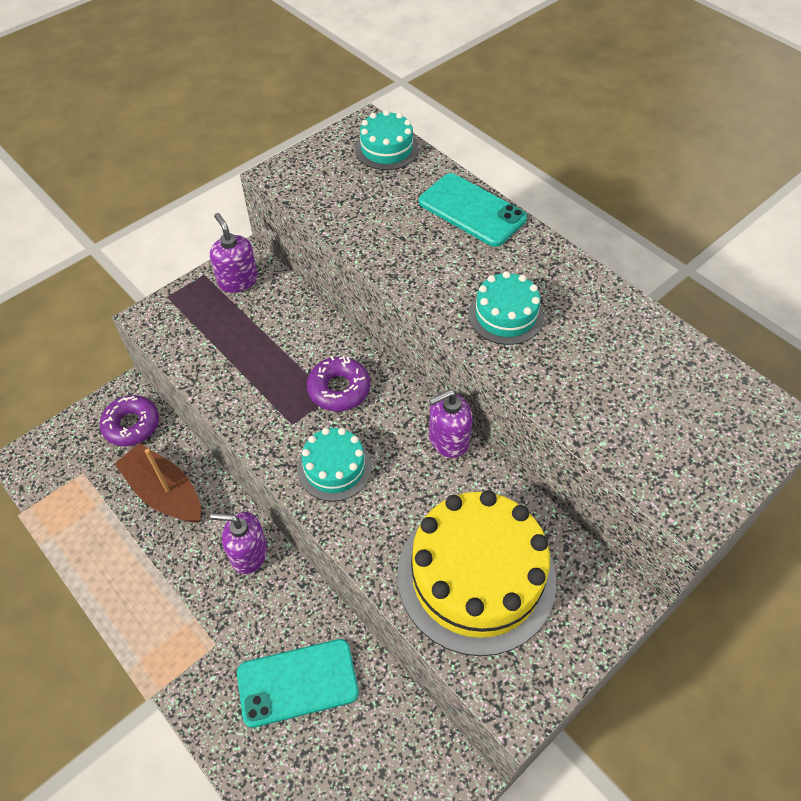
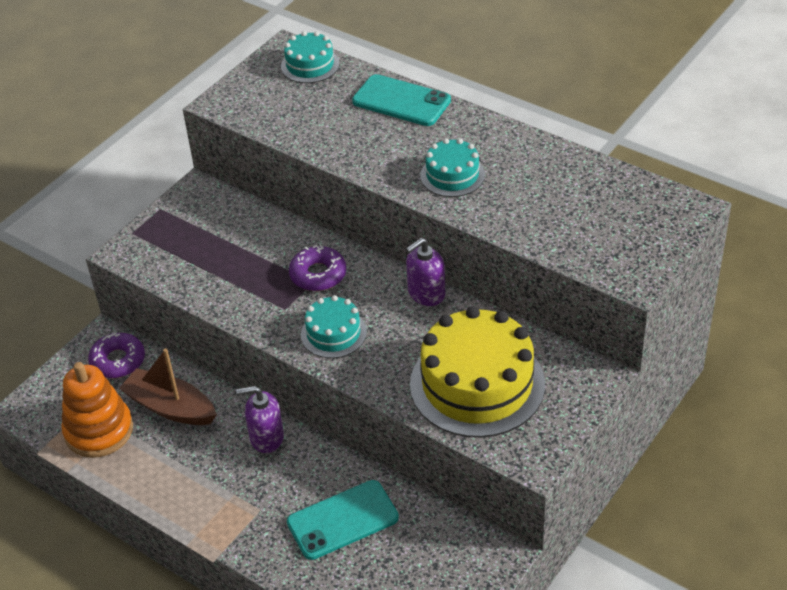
camera: 10 degrees left, 10 degrees down
(86, 503) = (99, 431): none -> orange stacking toy
(238, 280) = (194, 207): purple soap dispenser -> none

